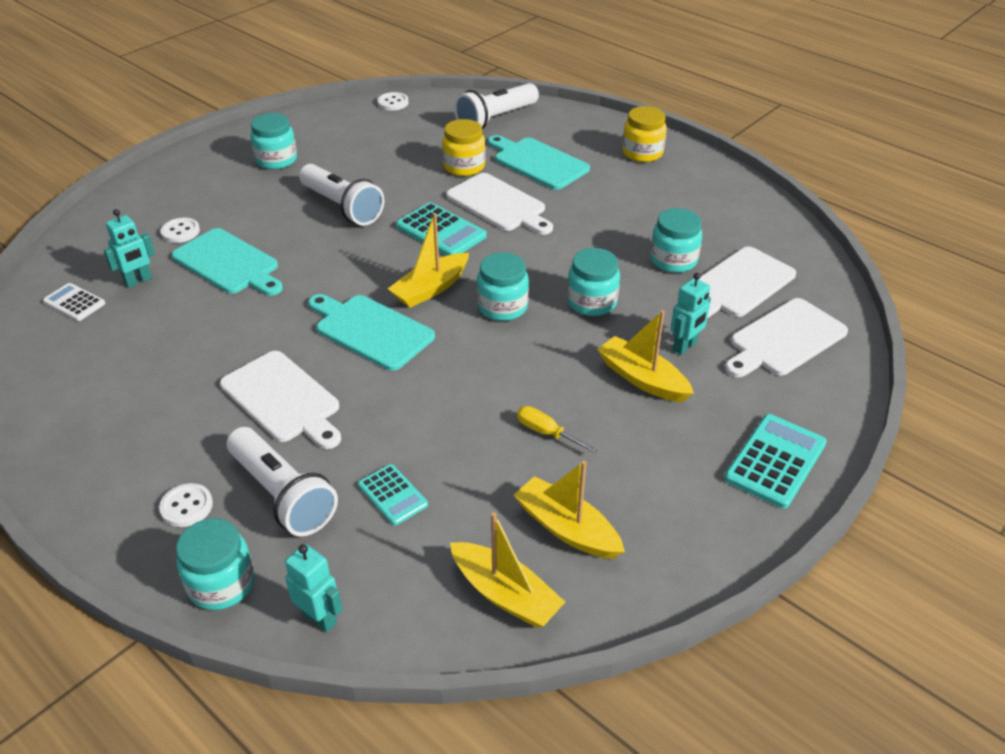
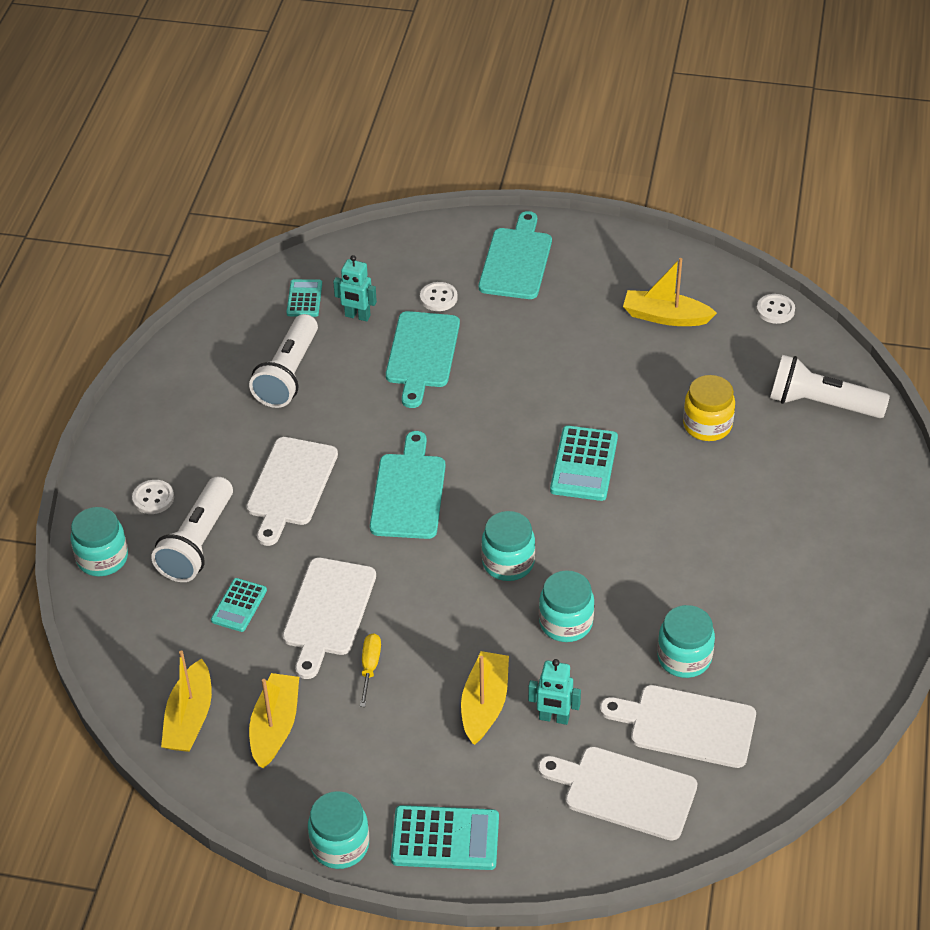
camera: 60 degrees right, 5 degrees up
(74, 302) = (304, 299): white calculator -> turquoise calculator
(276, 160) = (595, 290): turquoise jar -> turquoise jar (340, 845)
(319, 618) = (107, 626): turquoise robot -> none
(342, 207) = (562, 377): white flashlight -> white flashlight (288, 374)
(431, 289) = (494, 501): yellow boat -> yellow boat (665, 317)
(499, 204) = (664, 483): white cutting board -> white cutting board (328, 612)
(537, 162) = (767, 477): turquoise cutting board -> turquoise cutting board (516, 260)
(642, 153) = (867, 553): yellow jar -> none

